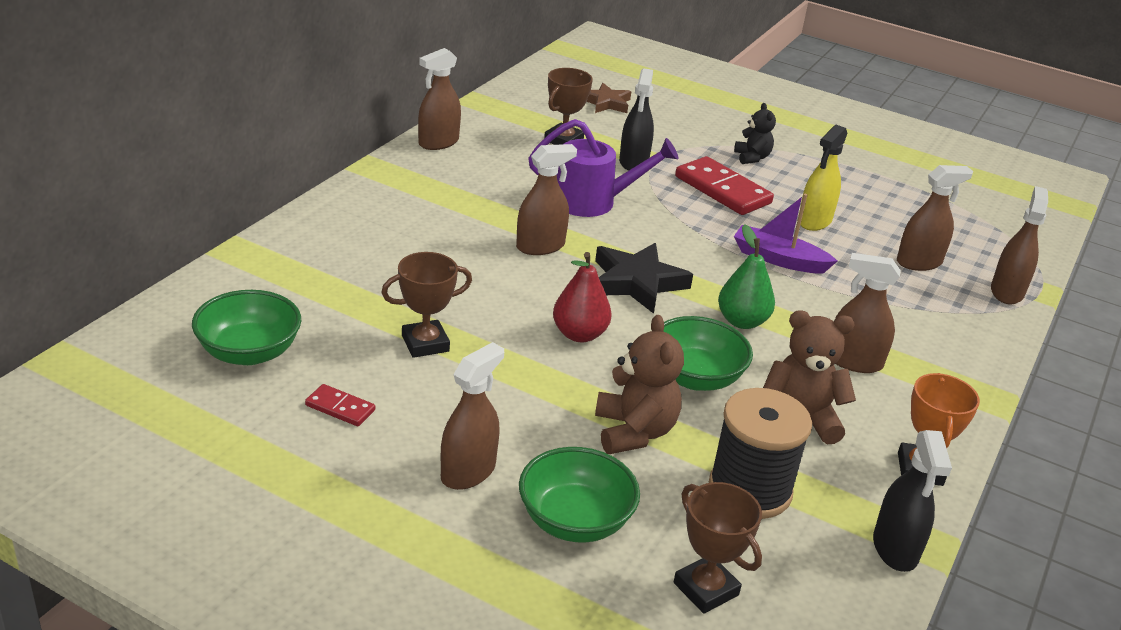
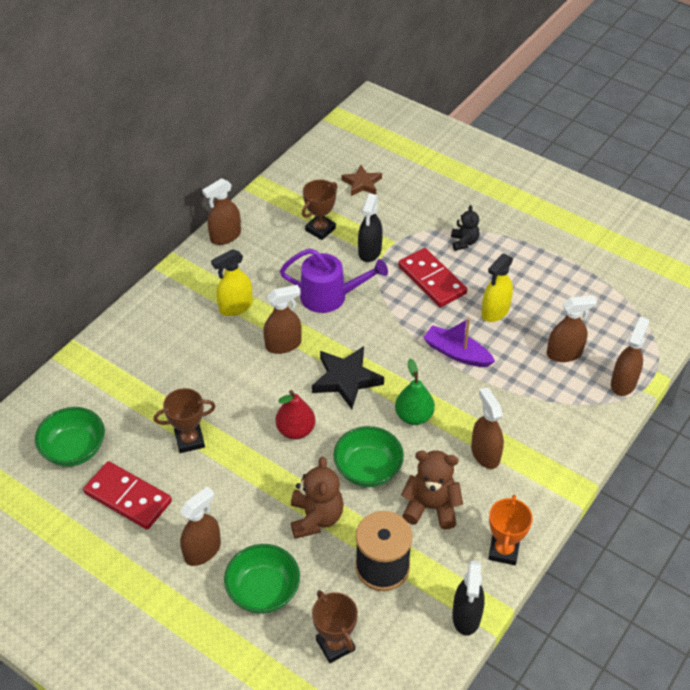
camera: 10 degrees right, 15 degrees up
(340, 408) = (128, 497): red domino -> red domino, size x2.00
(466, 208) = (236, 307): none -> yellow spray bottle
(854, 362) = (485, 454): brown spray bottle -> brown spray bottle turned 45 degrees clockwise

